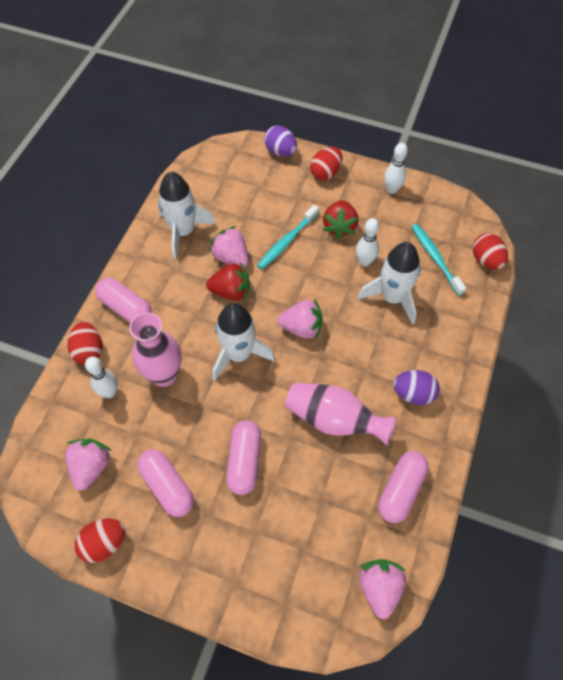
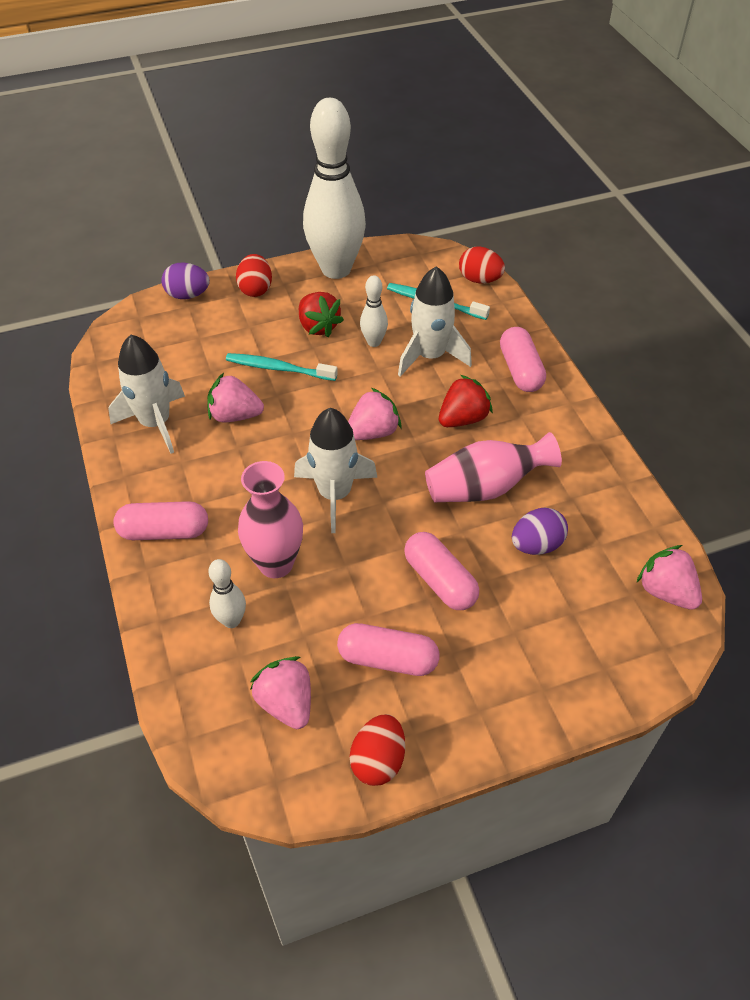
camera: 40 degrees left, 10 degrees down
(89, 351) = (164, 599): red egg -> none
(231, 291) = (267, 445): red strawberry -> red strawberry (463, 418)
(286, 241) = (278, 368): turquoise toothbrush -> turquoise toothbrush turned 105 degrees clockwise
(392, 189) = (336, 269): white bowling pin -> white bowling pin, size x2.35
(401, 490) = (601, 502): pink capsule -> pink capsule (520, 370)
(413, 394) = (530, 420): purple egg -> purple egg (536, 545)

